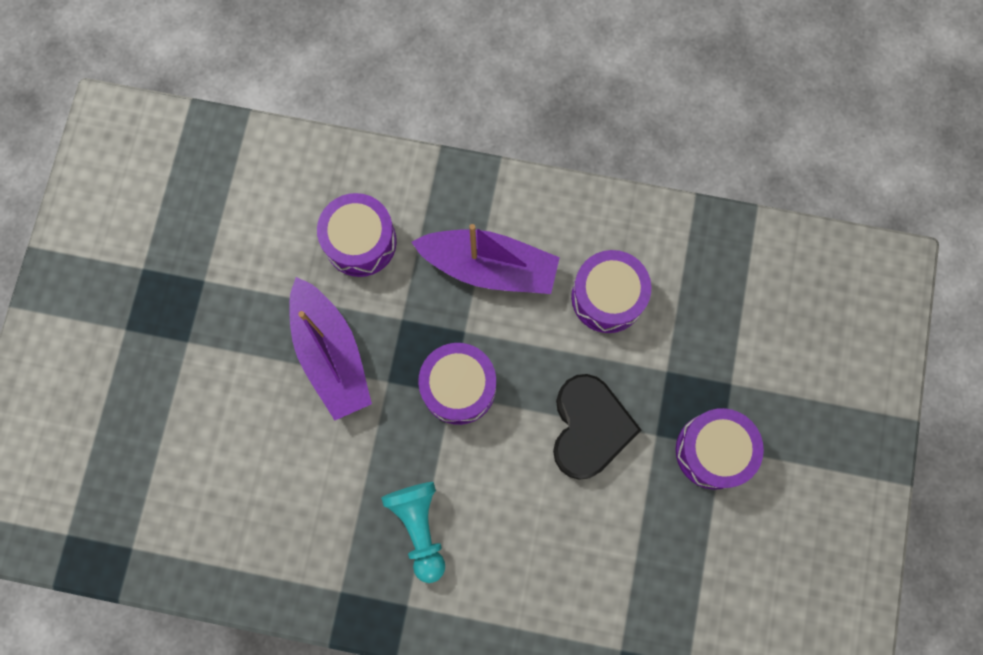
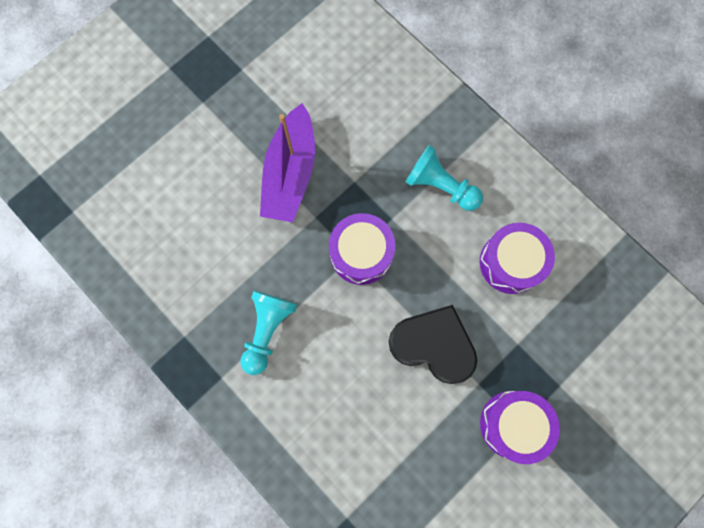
camera: 35 degrees right, 0 degrees up
(360, 241) = (363, 111): purple drum -> none
(489, 267) = (440, 186): purple boat -> turquoise pawn
(589, 428) = (433, 345): black heart -> black heart turned 105 degrees counterclockwise

